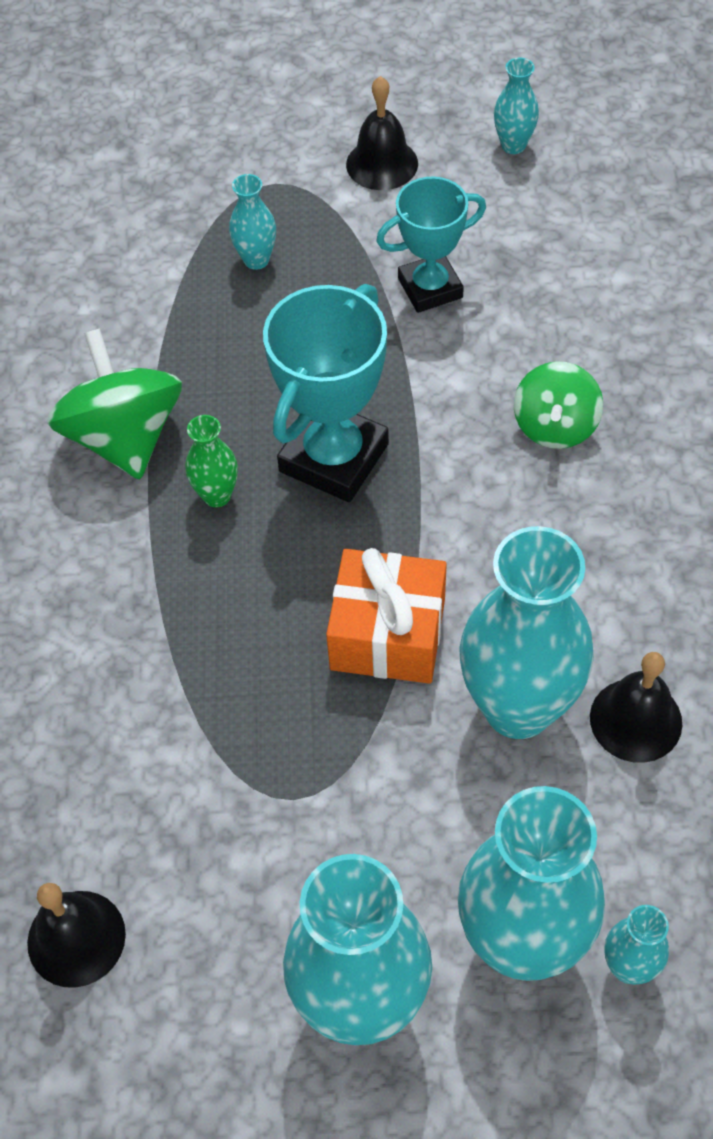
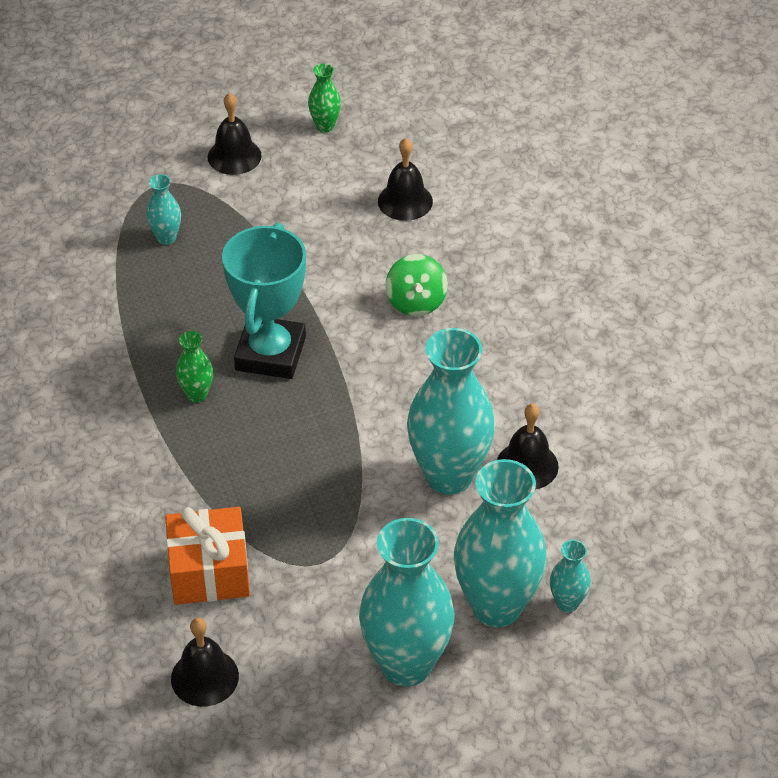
camera: 20 degrees left, 10 degrees down
(124, 437) = (115, 372): green spinning top -> none
(388, 634) = (347, 452): orange gift -> orange gift (209, 571)
(430, 288) = (299, 232): turquoise trophy -> none
(513, 145) = (325, 126): turquoise vase -> green vase
(586, 273) = (405, 201): none -> black bell

